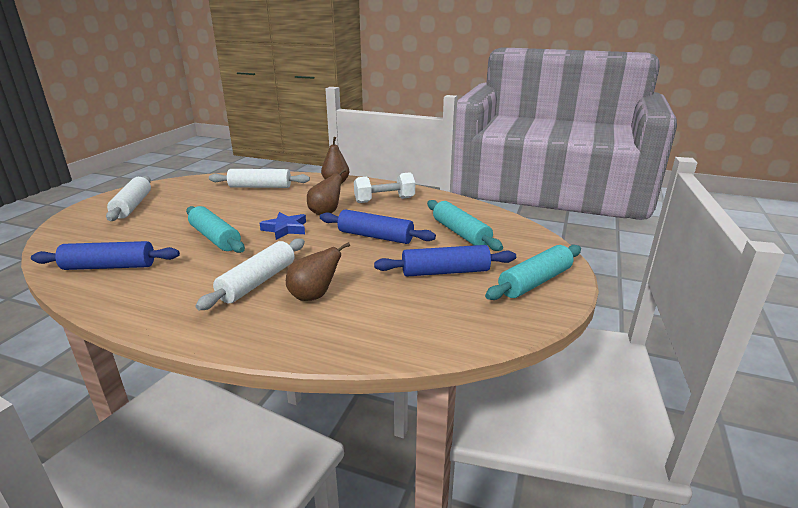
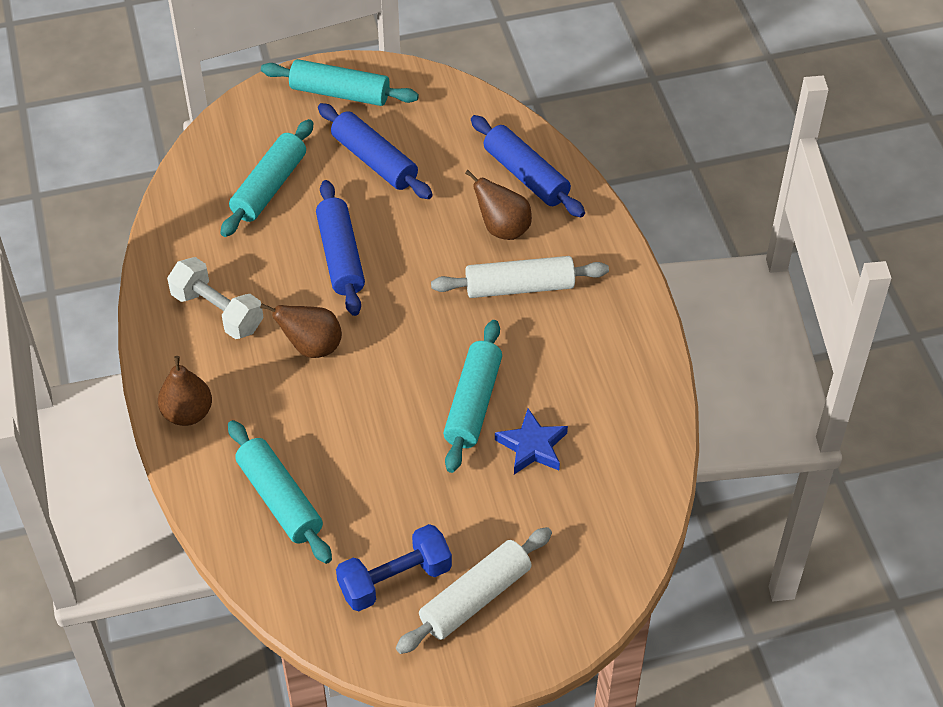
camera: 125 degrees left, 25 degrees up
(109, 267) = (611, 439): blue rolling pin -> blue rolling pin (526, 175)
(178, 195) = (395, 580): none -> blue dumbbell
(260, 187) = (279, 499): white rolling pin -> turquoise rolling pin
(285, 229) = (392, 354): blue star -> blue star (532, 446)

